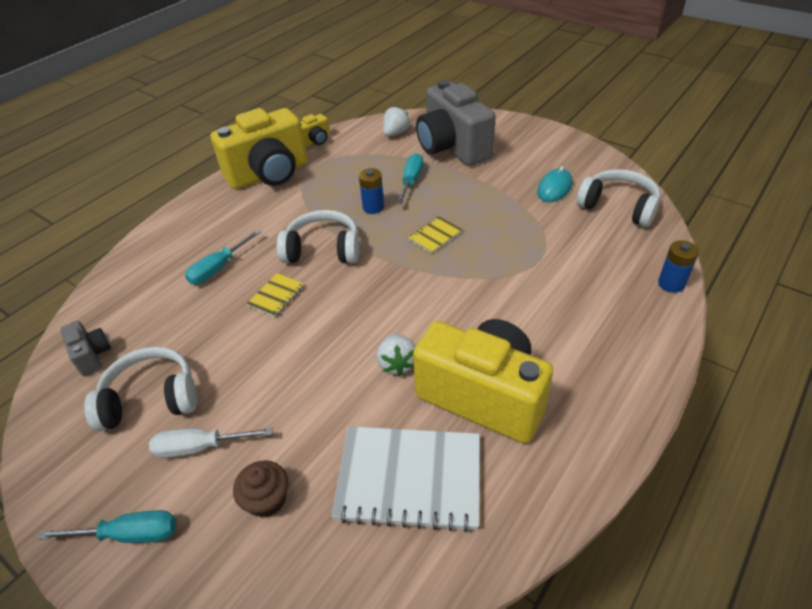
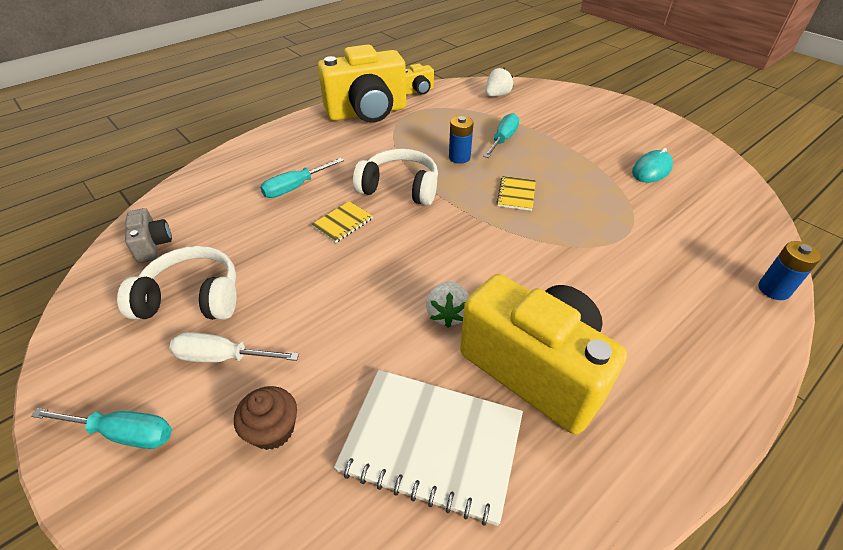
camera: 10 degrees right, 0 degrees up
(435, 236) = (516, 194): yellow notebook -> yellow notebook turned 45 degrees counterclockwise
(452, 148) = (551, 116): grey camera -> none
(618, 206) = (720, 199): white headphones -> none

